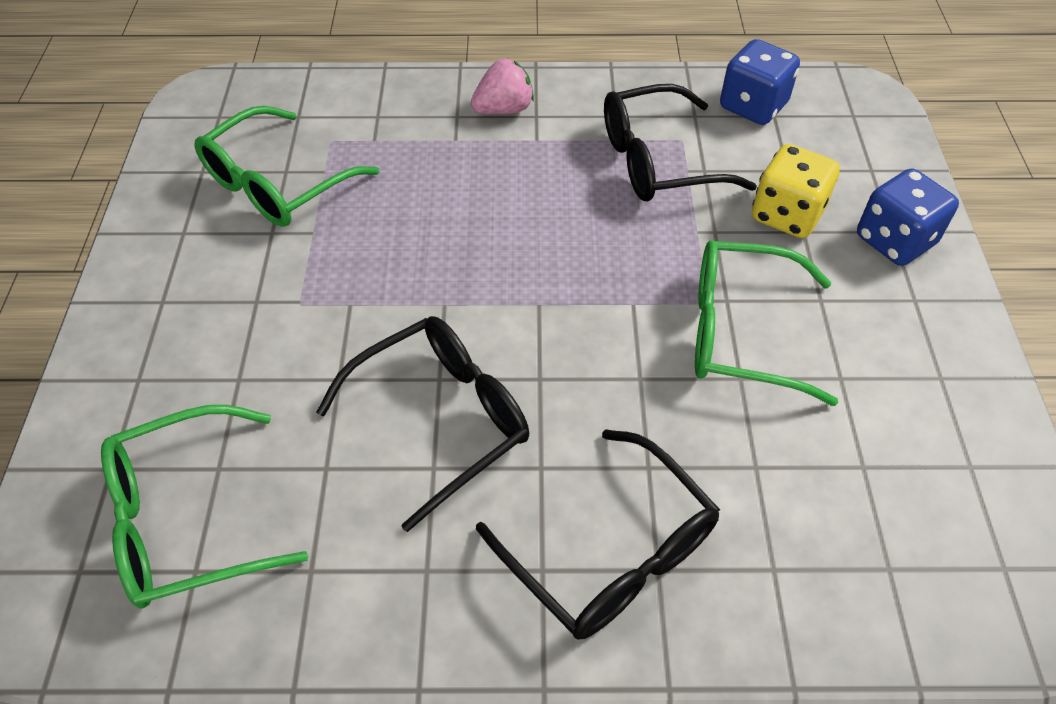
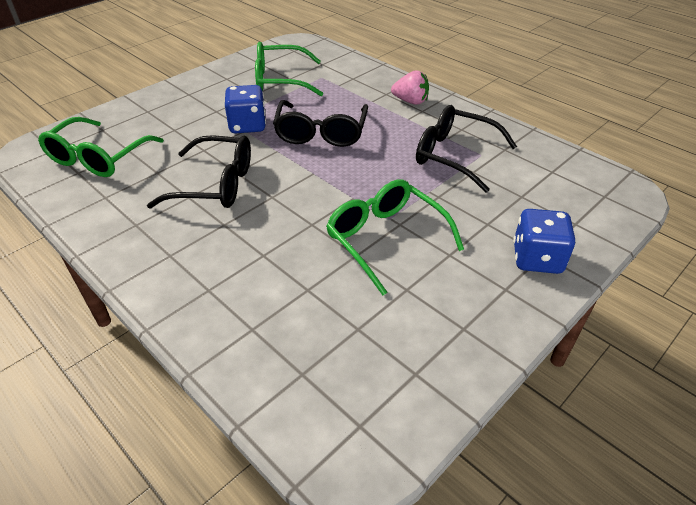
camera: 45 degrees right, 10 degrees down
(189, 519) = (98, 157): green glasses -> green glasses turned 90 degrees counterclockwise
(609, 551) = (202, 269): black glasses -> black glasses (321, 132)
(753, 106) = (545, 162): blue dice -> blue dice (247, 125)
(787, 214) = (489, 212): yellow dice -> none

